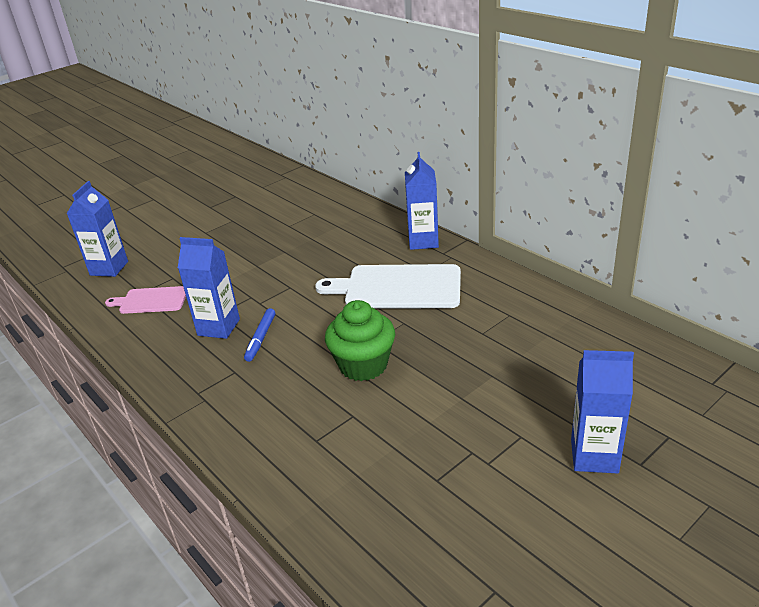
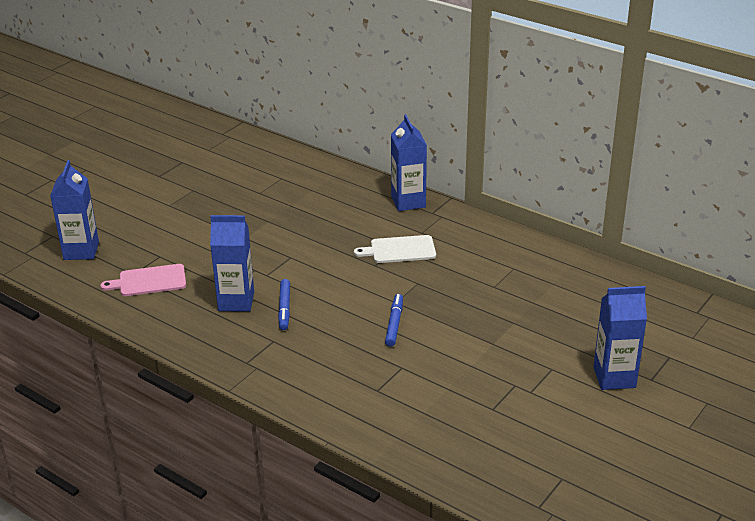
camera: 15 degrees left, 0 degrees up
(363, 365) = (394, 324): green cupcake -> blue marker
(398, 287) = (400, 250): white cutting board -> white cutting board, size x0.57

